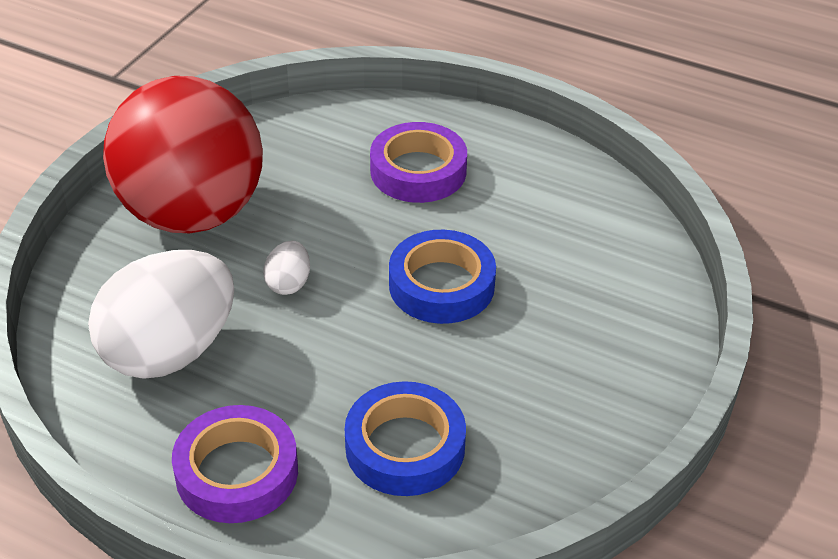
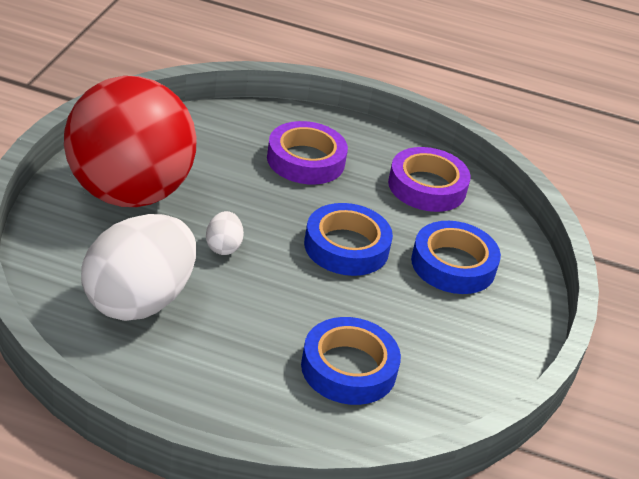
camera: 15 degrees left, 5 degrees down
(237, 472) = (219, 392): purple tape -> purple tape (427, 186)
(574, 311) = (453, 265): none -> blue tape

